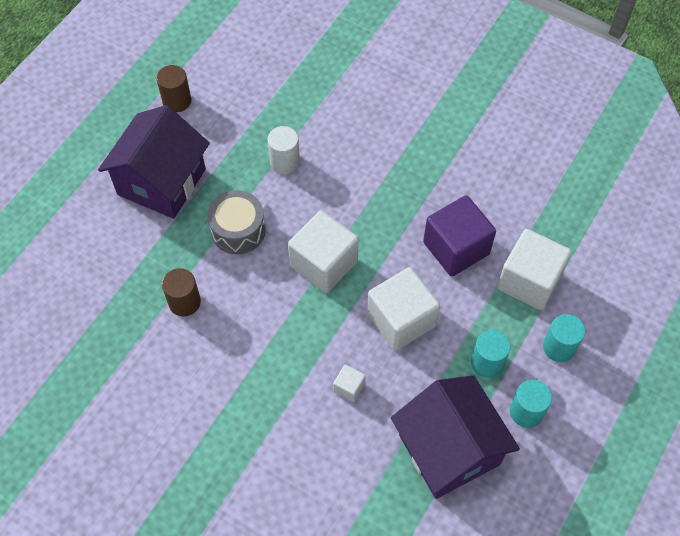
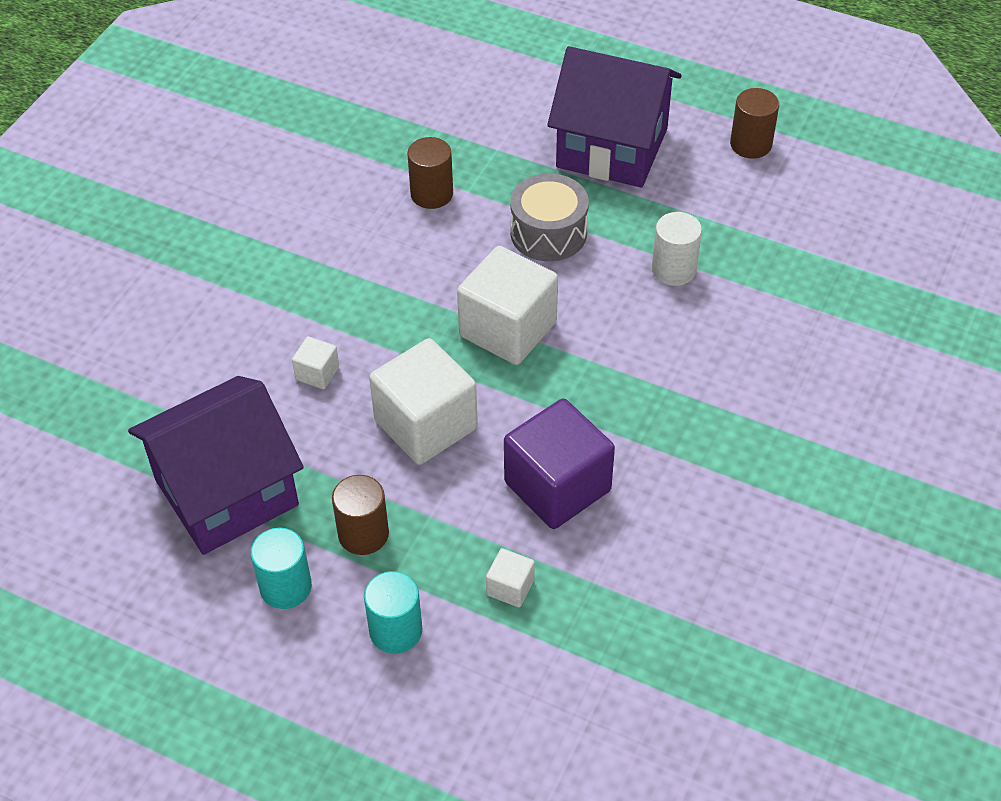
camera: 85 degrees right, 10 degrees down
(487, 363) = (363, 534): turquoise cylinder -> brown cylinder
(529, 281) = (510, 587): white cube -> white cube, size x0.45

